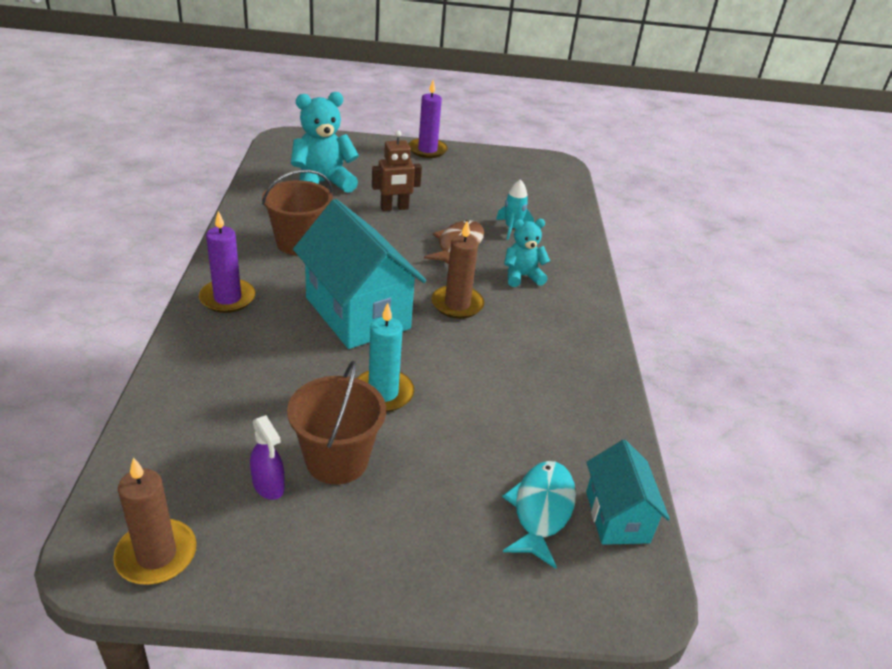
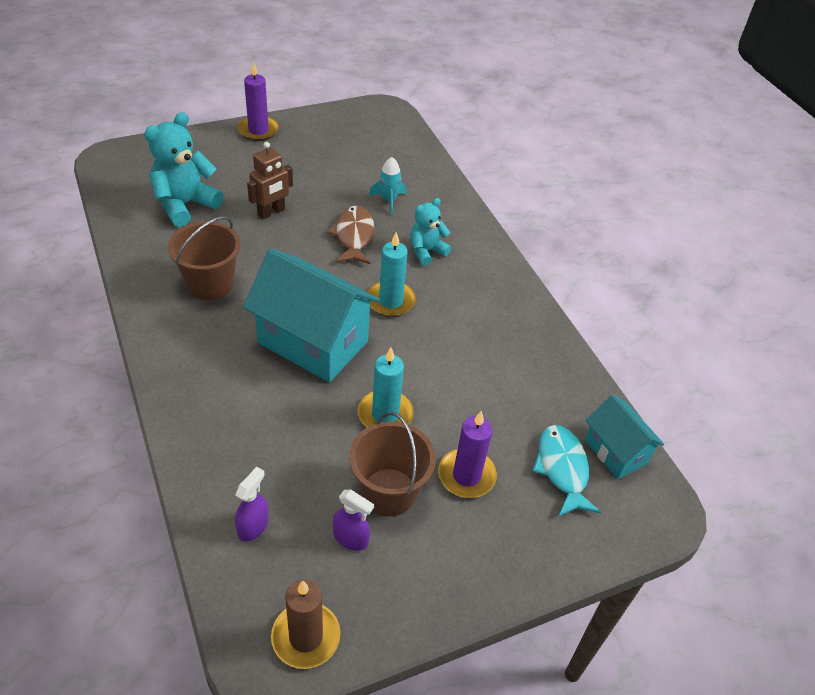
camera: 25 degrees left, 10 degrees up
(185, 439) = (253, 526): none -> purple spray bottle
(227, 298) = (187, 370): purple candle -> purple candle (466, 475)
(457, 304) = (390, 301): brown candle -> turquoise candle

